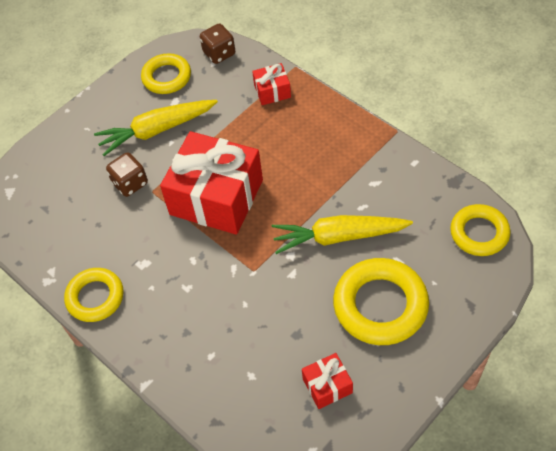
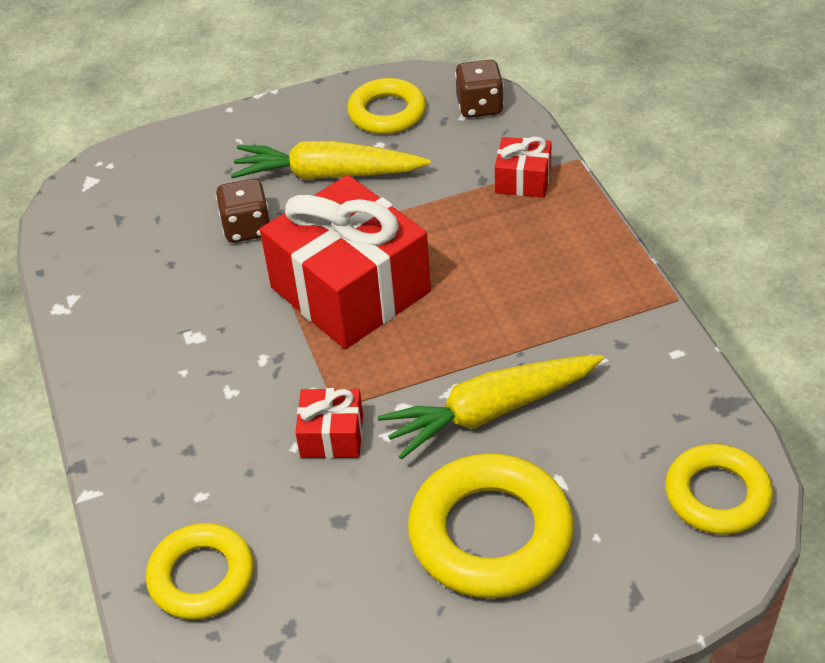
camera: 25 degrees right, 10 degrees down
(95, 297) = (103, 354): yellow ring -> yellow ring (201, 577)
(327, 385) = (335, 612): red gift -> red gift (332, 436)
(338, 237) = (490, 411): yellow carrot -> yellow carrot turned 45 degrees counterclockwise

